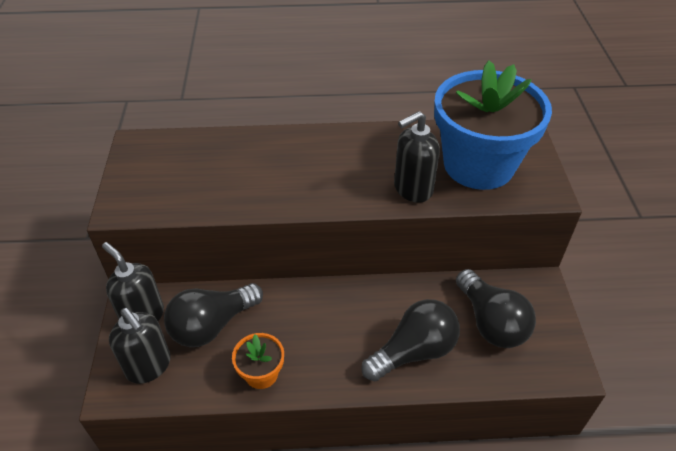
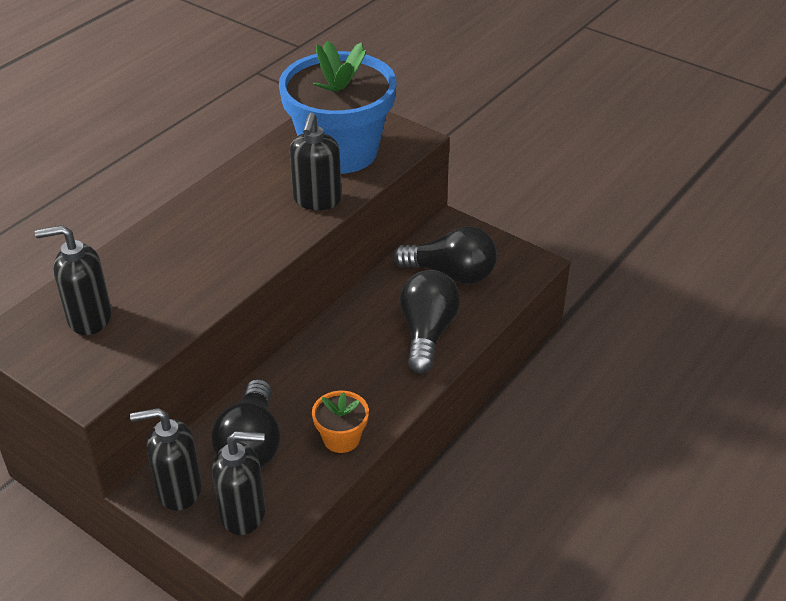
camera: 50 degrees left, 5 degrees down
(182, 165) = (89, 318): none -> black soap dispenser

